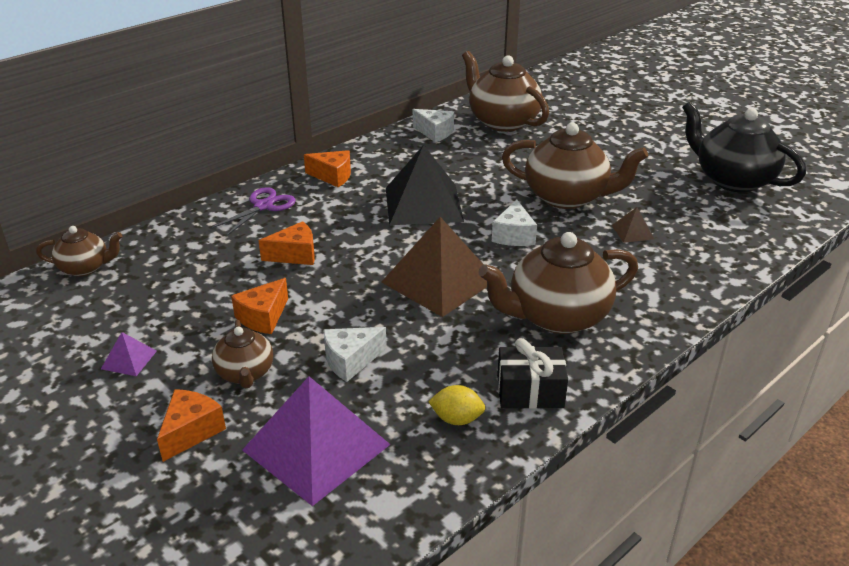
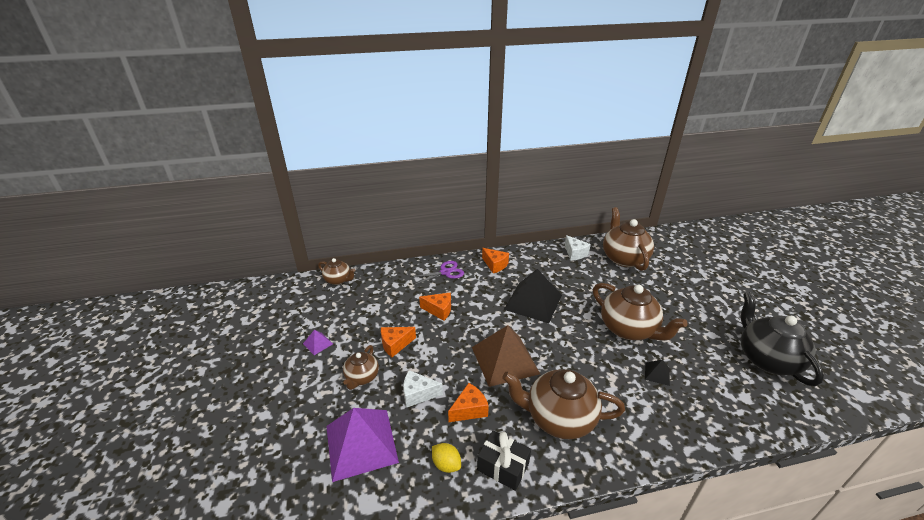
camera: 30 degrees right, 0 degrees up
(191, 431) = (312, 402): orange cheese -> orange cheese (469, 409)
(514, 235) = (573, 345): white cheese -> none
(632, 232) = (657, 373): brown pyramid -> black pyramid

